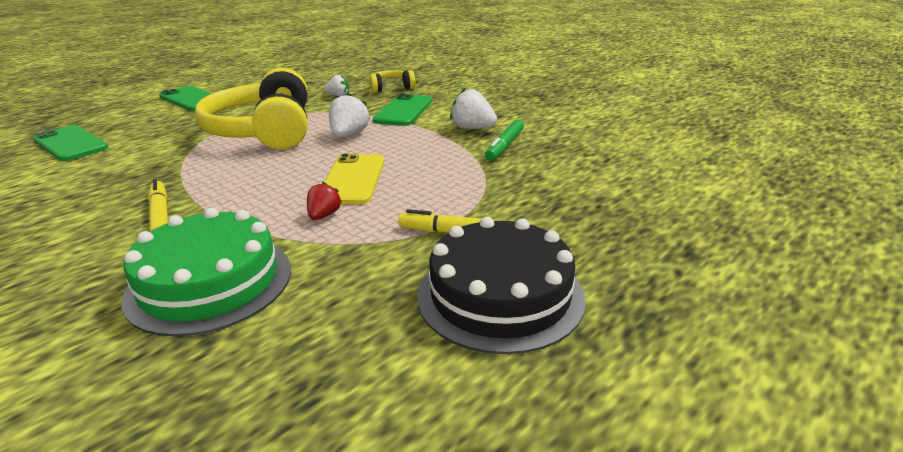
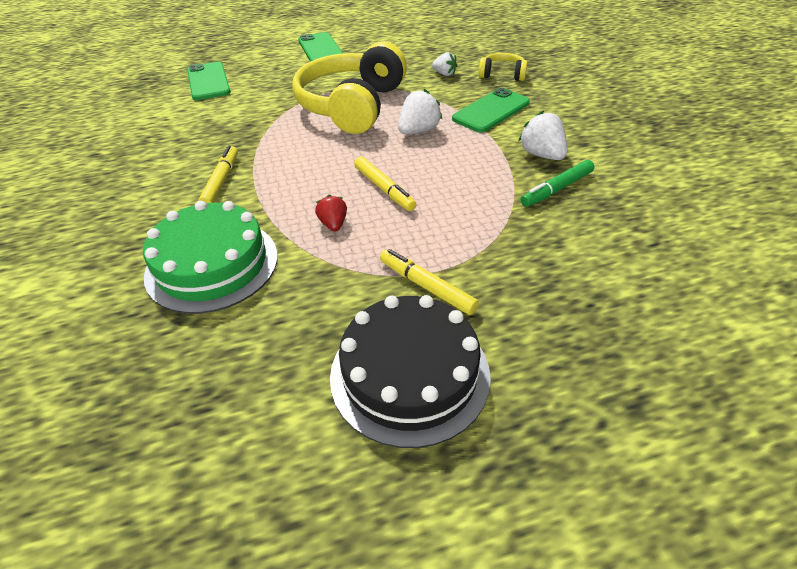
camera: 30 degrees right, 15 degrees up
(324, 216) = (333, 224): red strawberry -> red strawberry turned 60 degrees counterclockwise
(353, 179) = (384, 189): yellow phone -> yellow marker

